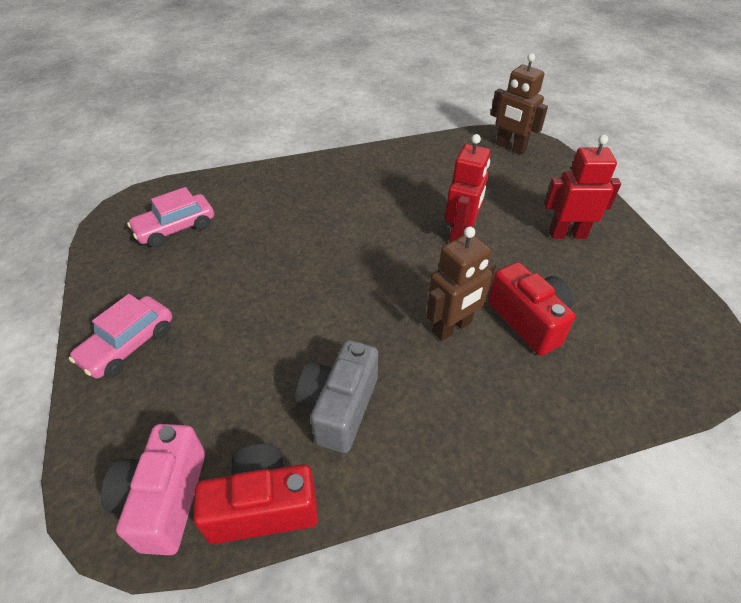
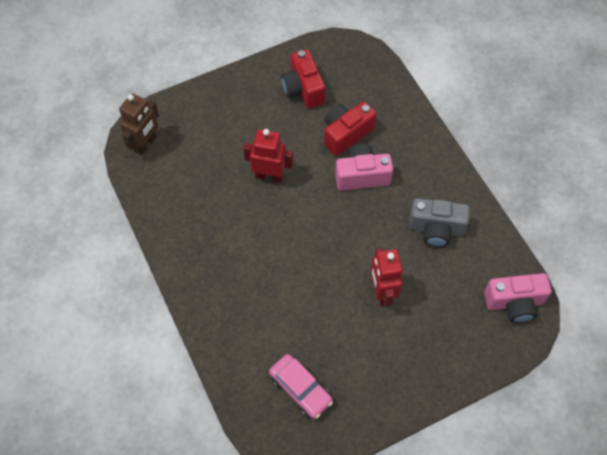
camera: 100 degrees left, 15 degrees up
(128, 345) = (424, 370): pink car -> none
(263, 506) = (502, 253): red camera -> red camera (303, 89)
(452, 327) = (362, 176): brown robot -> pink camera
(567, 234) = (257, 109): red robot -> red robot (382, 292)

